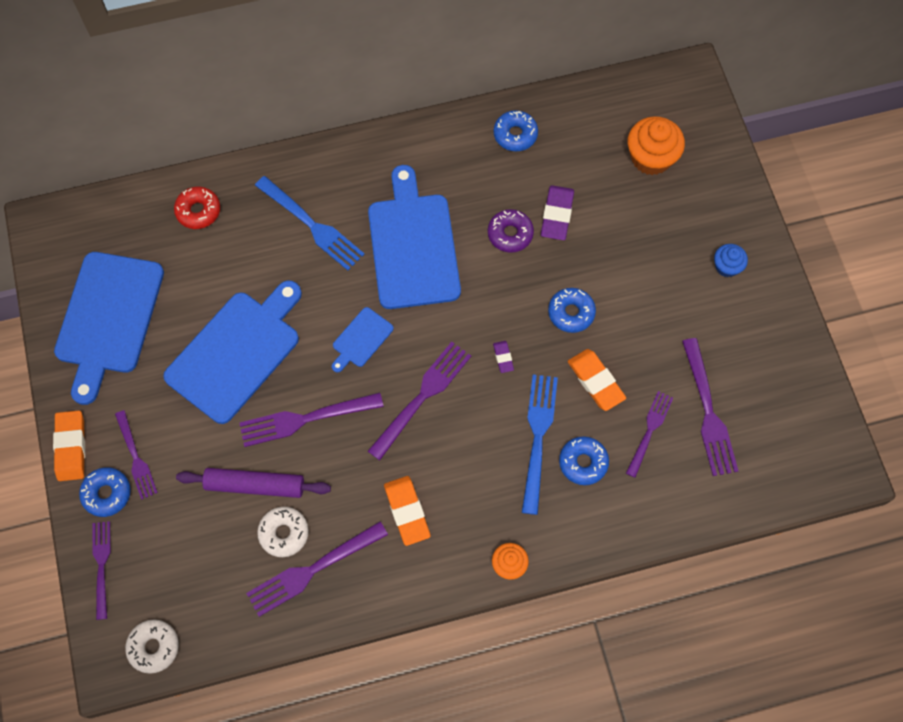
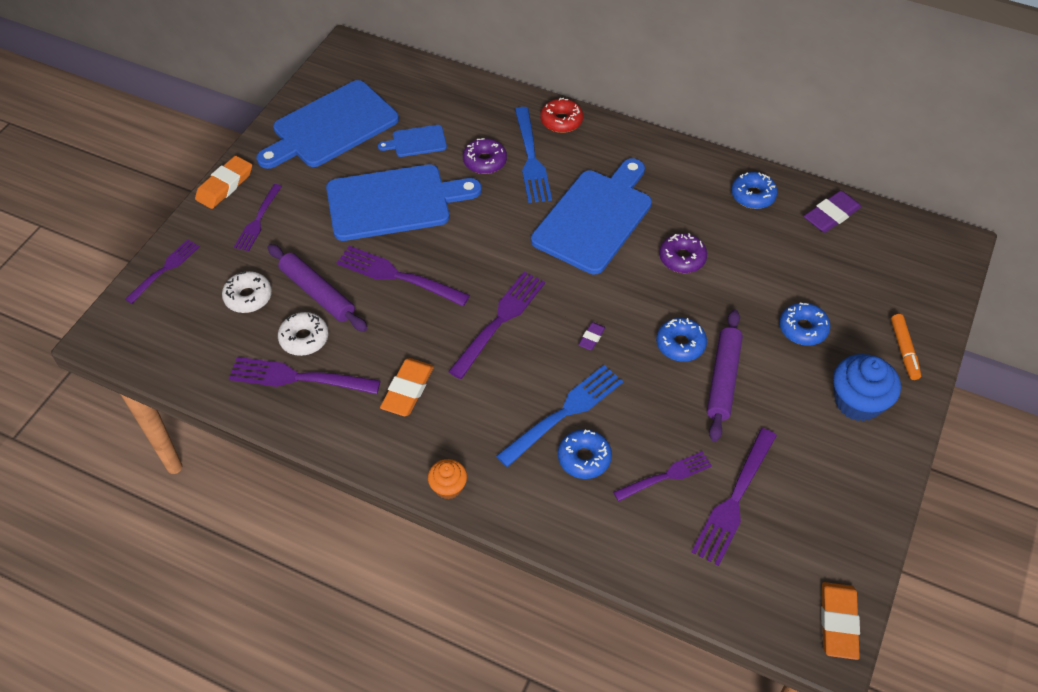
camera: 40 degrees right, 15 degrees down
(107, 494) = (216, 229): blue donut -> blue donut (803, 329)
(154, 647) = (141, 345): white donut -> white donut (248, 297)
(198, 211) = (459, 102): red donut -> red donut (561, 121)
(276, 256) = (485, 161): none -> purple donut
(361, 339) = (492, 252): blue cutting board -> blue cutting board (416, 142)
(422, 397) = (499, 321): purple fork -> purple fork turned 45 degrees counterclockwise
(557, 215) = (735, 269): purple eraser -> purple eraser (831, 215)
(596, 381) = (654, 407): orange eraser -> orange eraser (838, 622)
(624, 319) = (723, 379): none -> purple rolling pin
(651, 158) = (860, 280): orange cupcake -> none
(725, 198) = (904, 350): none -> orange marker
(727, 266) = (857, 401): blue cupcake -> blue cupcake, size x1.76

